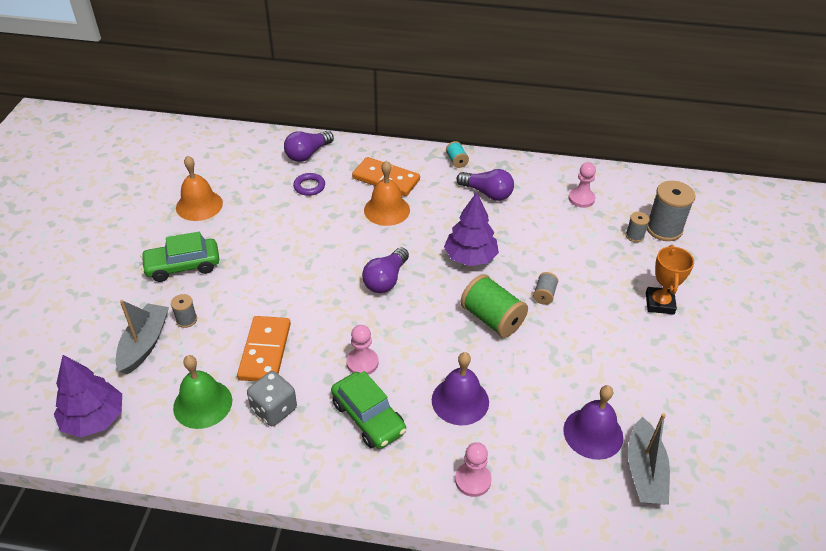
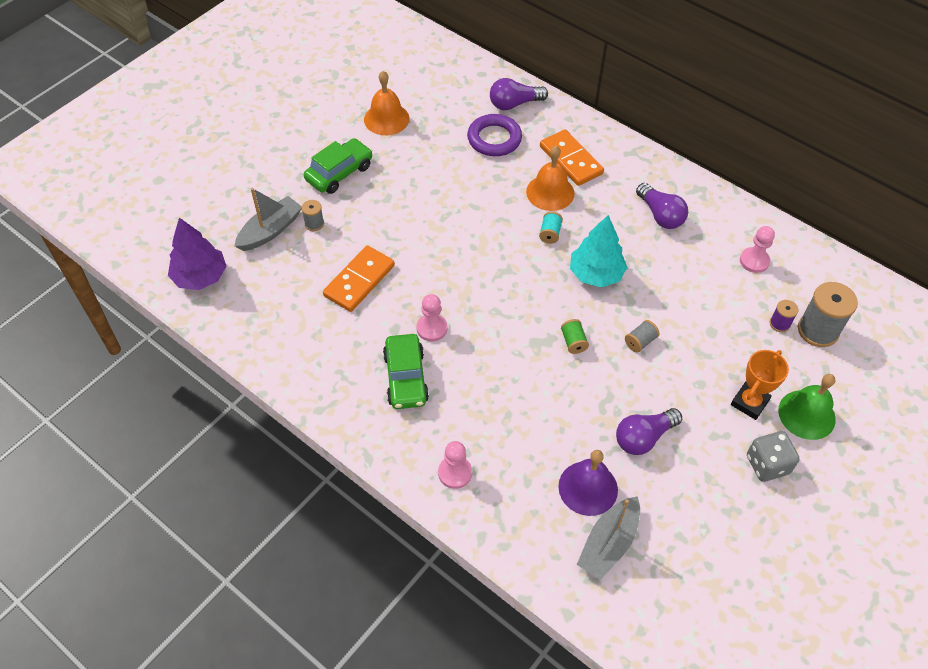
camera: 30 degrees right, 10 degrees up
(183, 266) = (339, 173): green car -> green car turned 120 degrees clockwise
(202, 404) = (285, 303): green bell -> green bell (806, 414)
(274, 409) = (336, 334): grey dice -> grey dice (767, 464)
(309, 186) = (494, 139): purple ring -> purple ring, size x1.67
(386, 280) = (502, 261): purple light bulb -> purple light bulb (643, 437)
(456, 161) = (654, 168): turquoise spool -> turquoise spool (550, 233)
(460, 400) = (491, 401): purple bell -> none
(470, 257) = (596, 274): purple tree -> turquoise tree
(492, 319) = (573, 342): green spool -> green spool, size x0.51
(634, 236) = (779, 324): grey spool -> purple spool

